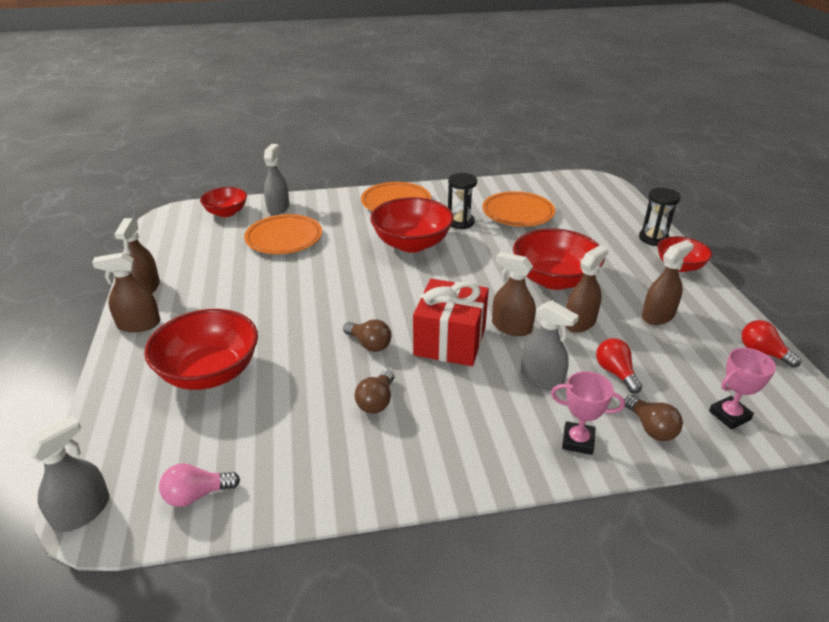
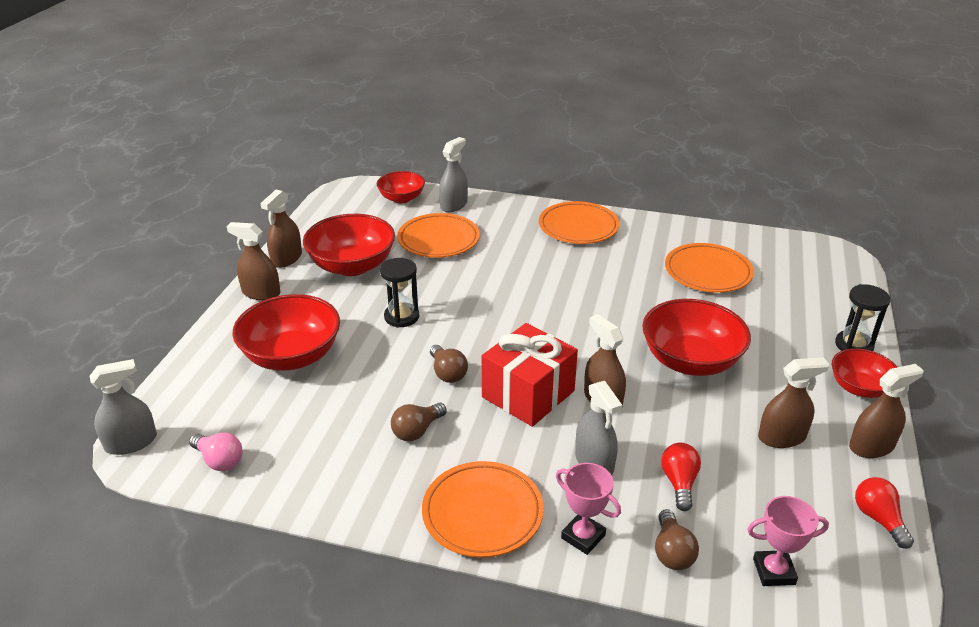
camera: 25 degrees right, 0 degrees up
(197, 495) = (219, 460): pink light bulb -> pink light bulb turned 150 degrees counterclockwise
(412, 243) = (563, 278): red bowl -> red bowl (352, 266)
(460, 222) = (633, 267): black hourglass -> black hourglass (401, 317)
(484, 452) = (482, 513): none -> orange plate
(580, 322) = (682, 416): brown spray bottle -> brown spray bottle (871, 446)

